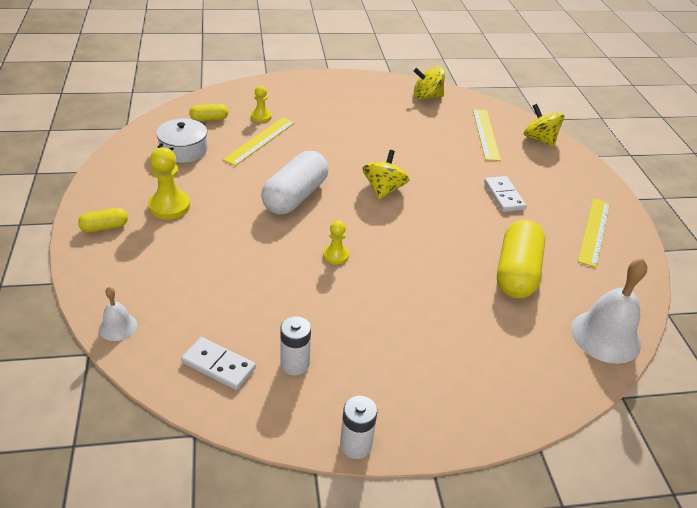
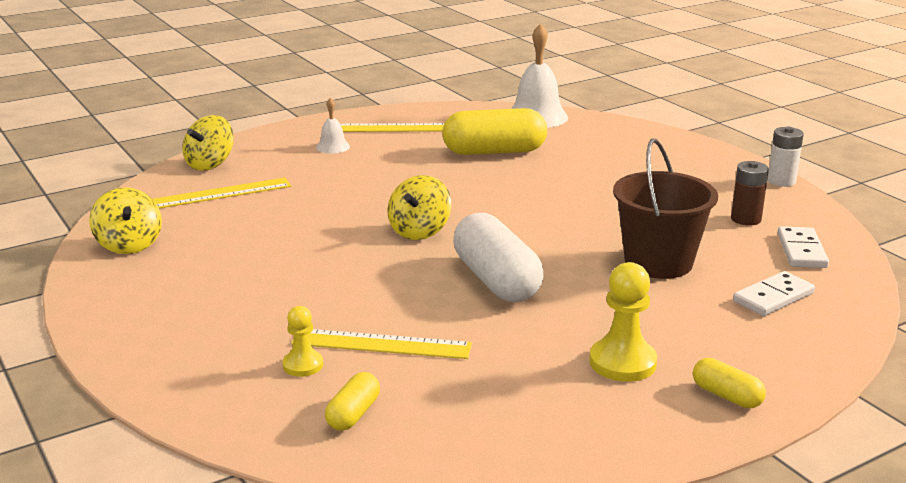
camera: 110 degrees left, 15 degrees down
(118, 327) = (845, 317): white bell -> white bell (333, 147)
(184, 150) = (475, 404): white pot -> none
(209, 119) = (353, 414): yellow capsule -> yellow capsule turned 60 degrees clockwise
(263, 274) = (658, 262): none -> brown bucket
(295, 196) = (496, 280): white capsule -> white capsule turned 60 degrees clockwise
(295, 364) = (746, 219): white battery -> brown battery
(335, 255) = (576, 233): yellow pawn -> none
(383, 189) = (419, 231): yellow spinning top -> yellow spinning top turned 60 degrees counterclockwise
(504, 196) = (363, 169): white domino -> white domino (773, 297)

